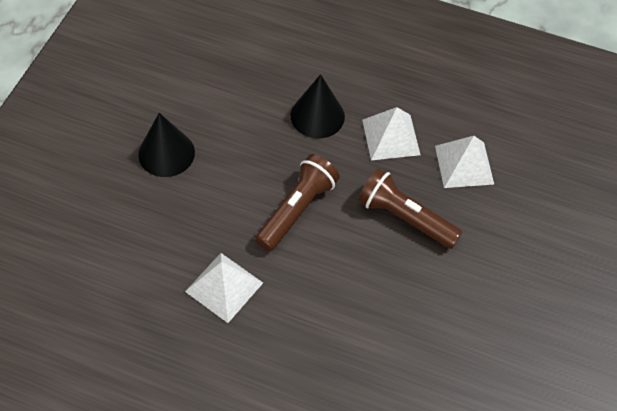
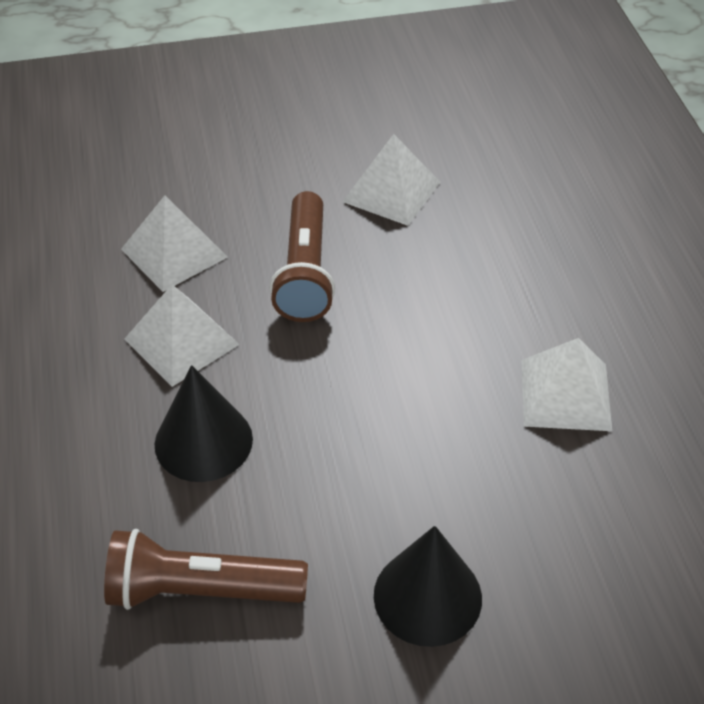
camera: 120 degrees left, 10 degrees down
(297, 210) = (386, 381): brown flashlight -> brown flashlight (201, 590)
(448, 305) = (391, 191): none -> white pyramid

